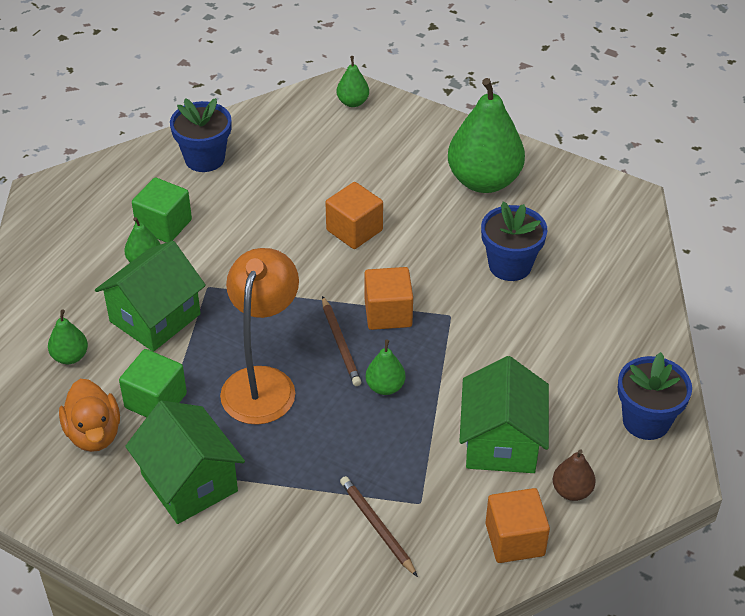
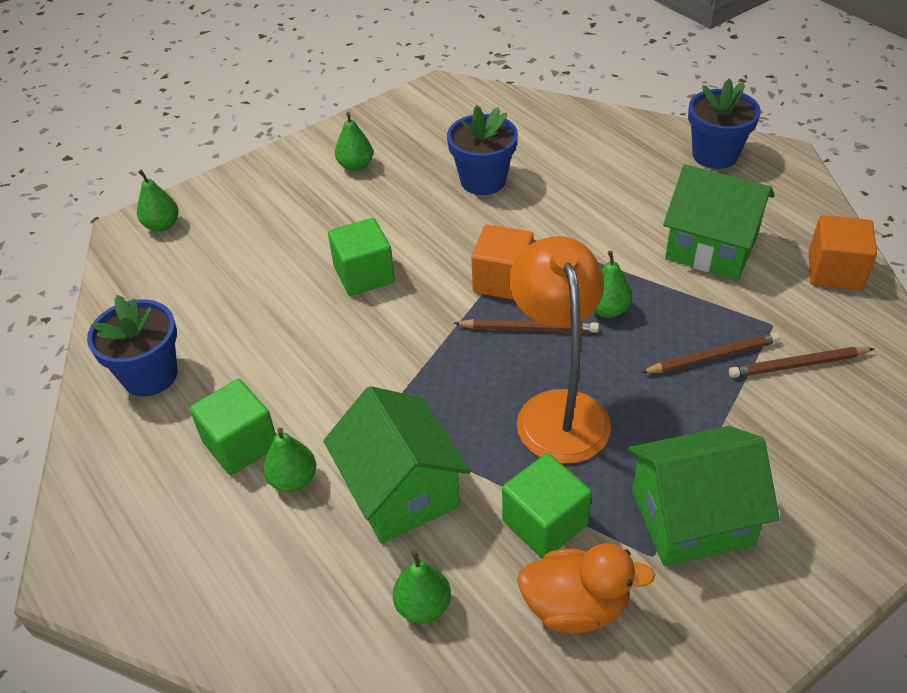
camera: 65 degrees left, 0 degrees up
(262, 382) = (558, 410): orange lamp -> orange lamp turned 45 degrees clockwise
(354, 230) = (364, 275): orange cube -> green cube
(361, 467) = (712, 357): none -> brown pencil
(484, 181) = (355, 166): green pear -> green pear, size x0.46
(571, 491) = (784, 220): brown pear -> none

